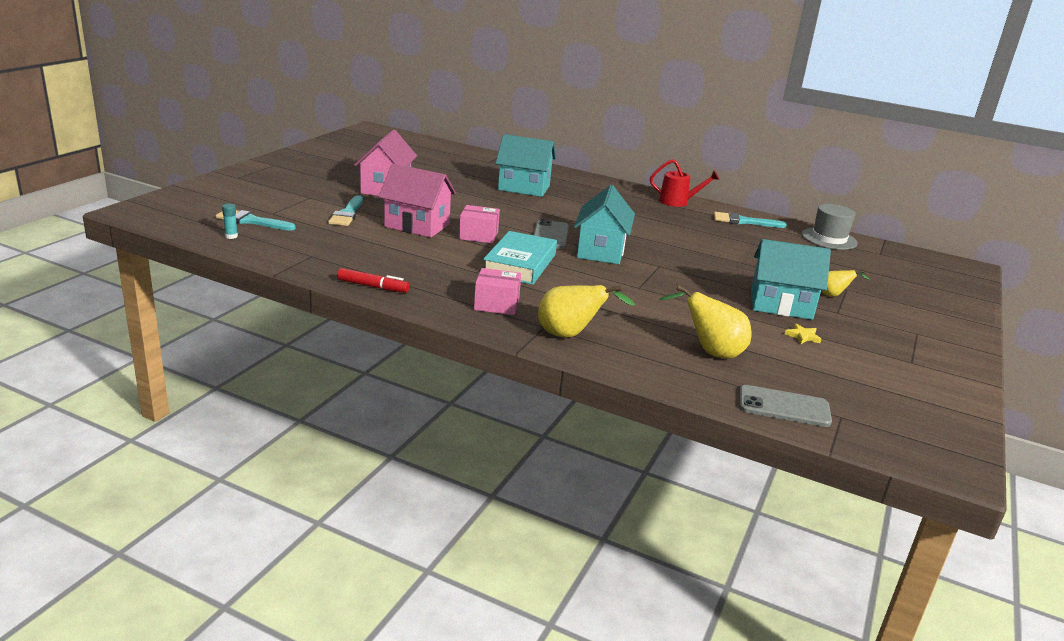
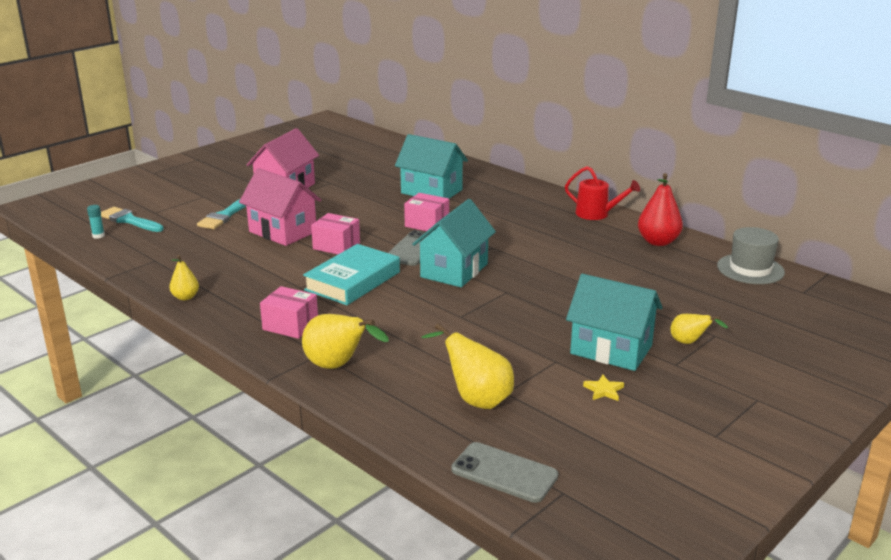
camera: 20 degrees right, 0 degrees up
(373, 286) = (185, 297): red marker -> yellow pear
(543, 214) = (427, 224): none -> pink box
(743, 221) = (658, 242): turquoise brush -> red pear

